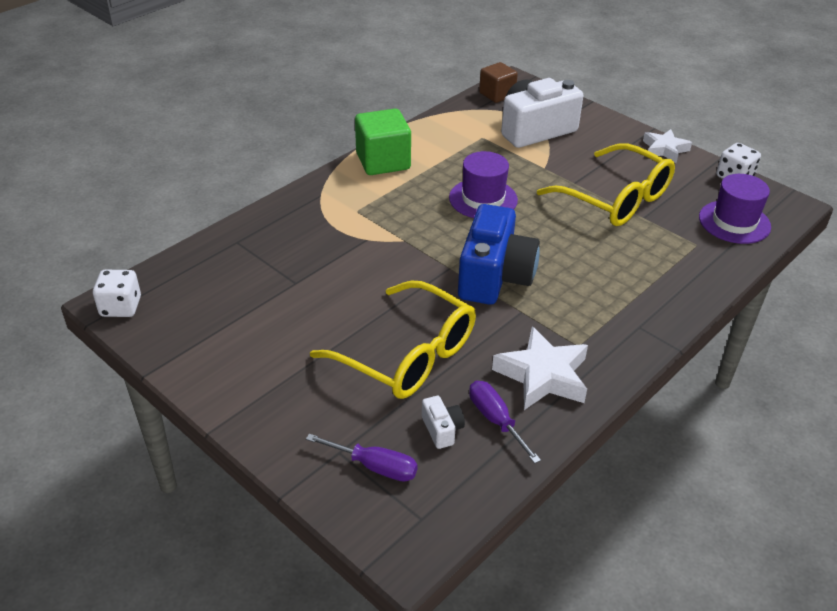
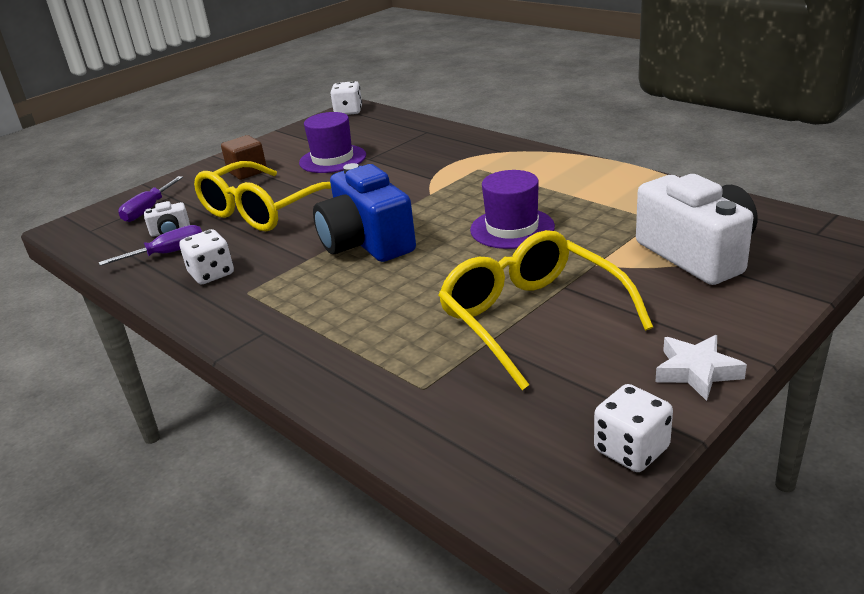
camera: 95 degrees right, 10 degrees down
(383, 161) = (574, 171): green cube -> none
(494, 276) = (366, 242): blue camera -> blue camera turned 45 degrees clockwise
(497, 94) = (785, 222): brown cube -> brown cube (247, 172)
(543, 375) = (211, 274): white star -> white dice
(614, 198) = (533, 319): yellow glasses -> yellow glasses turned 105 degrees clockwise
(734, 222) = (485, 434): purple hat -> purple hat (332, 159)

